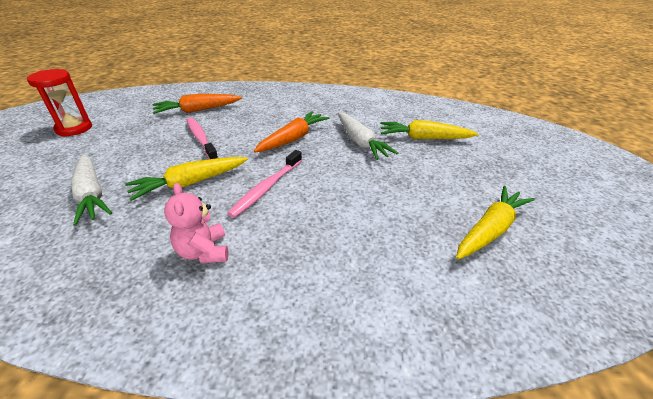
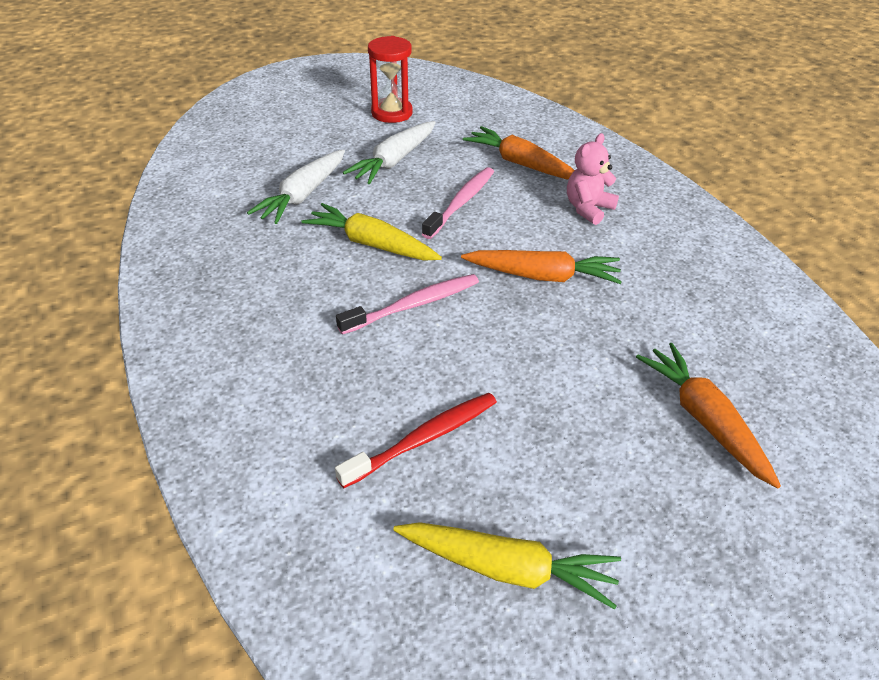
camera: 60 degrees right, 5 degrees up
(204, 251) = (279, 312): pink teddy bear -> pink teddy bear (588, 209)
(267, 188) = (413, 305): pink toothbrush -> pink toothbrush turned 150 degrees clockwise
(360, 142) = (607, 347): white carrot -> white carrot (394, 161)
(381, 225) = (423, 439): none -> red toothbrush
(424, 138) = (704, 419): yellow carrot -> orange carrot

